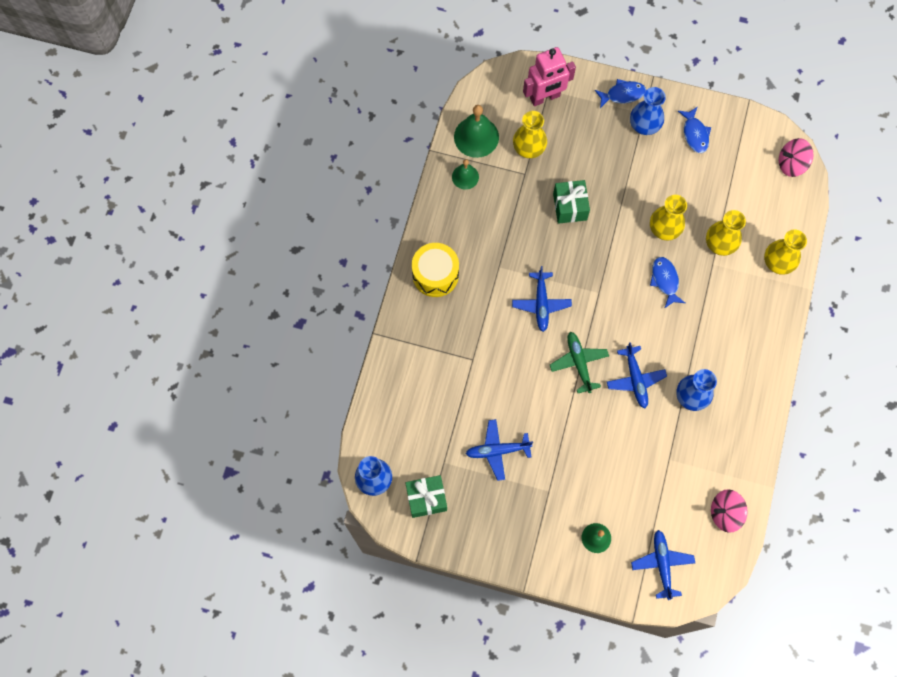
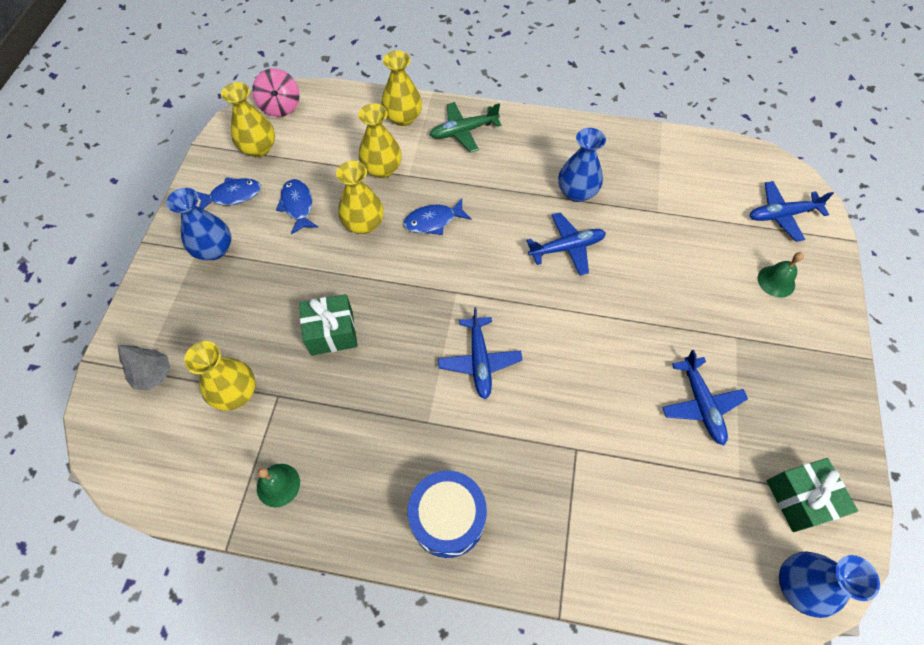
camera: 95 degrees left, 10 degrees down
(435, 275) = (448, 518): yellow drum -> blue drum
(476, 137) = (208, 473): green bell -> none
(541, 304) = (479, 361): blue plane -> blue plane turned 90 degrees clockwise
(545, 98) = (153, 375): pink robot -> grey tree
(579, 363) = (557, 311): green plane -> green plane (463, 131)
(622, 94) = (164, 276): blue fish -> blue fish (298, 206)
(725, 513) = (703, 160): pink spinning top -> none
(743, 150) = (259, 148): none -> yellow vase

